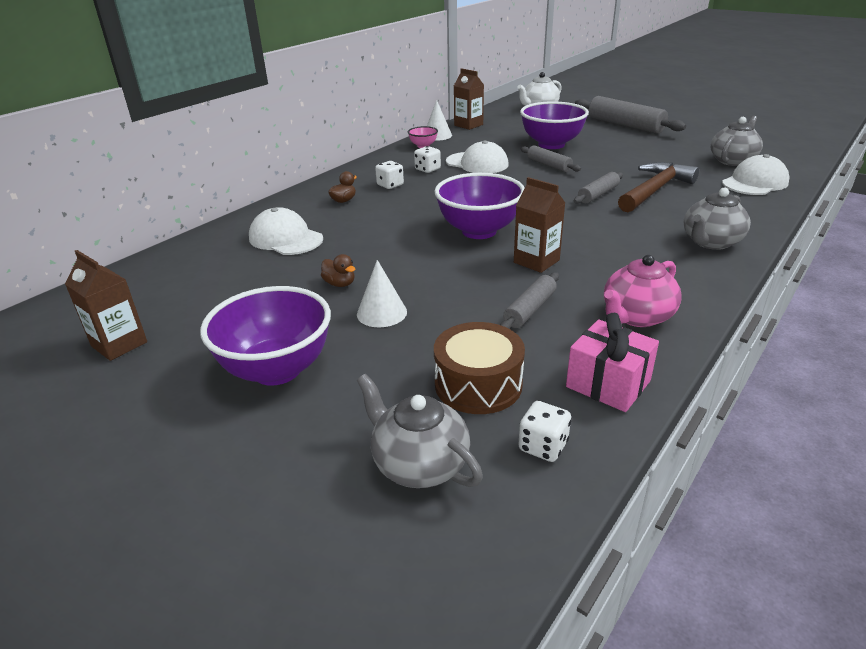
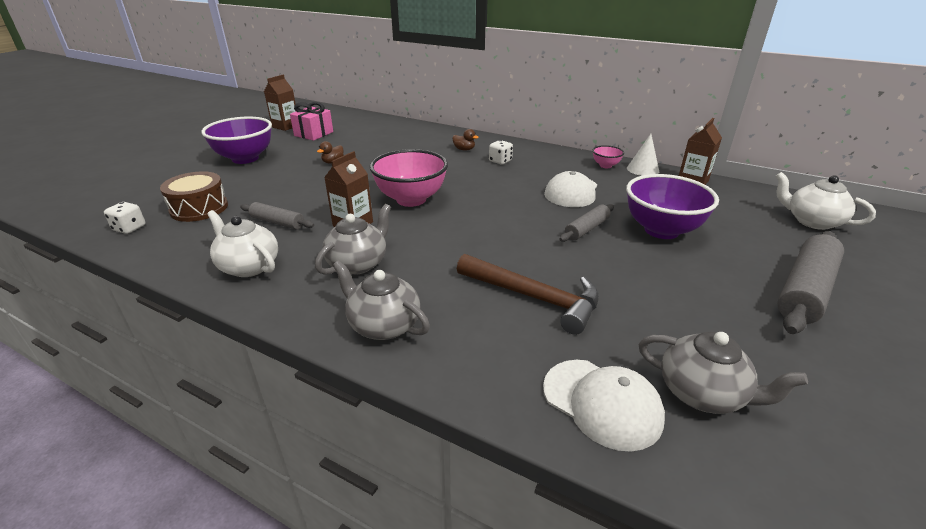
camera: 80 degrees right, 0 degrees up
(285, 238) = (399, 141): white cap -> none
(381, 313) = (292, 176): white cone -> none
(419, 464) = (144, 197): grey teapot -> grey teapot (358, 263)
(427, 169) = (543, 172): white dice -> none
(479, 231) = (411, 199): purple bowl -> pink bowl
(598, 194) = (508, 257): grey rolling pin -> none
(608, 384) = (171, 250): pink gift -> pink gift (313, 134)
(636, 317) = (248, 266): pink teapot -> white teapot

